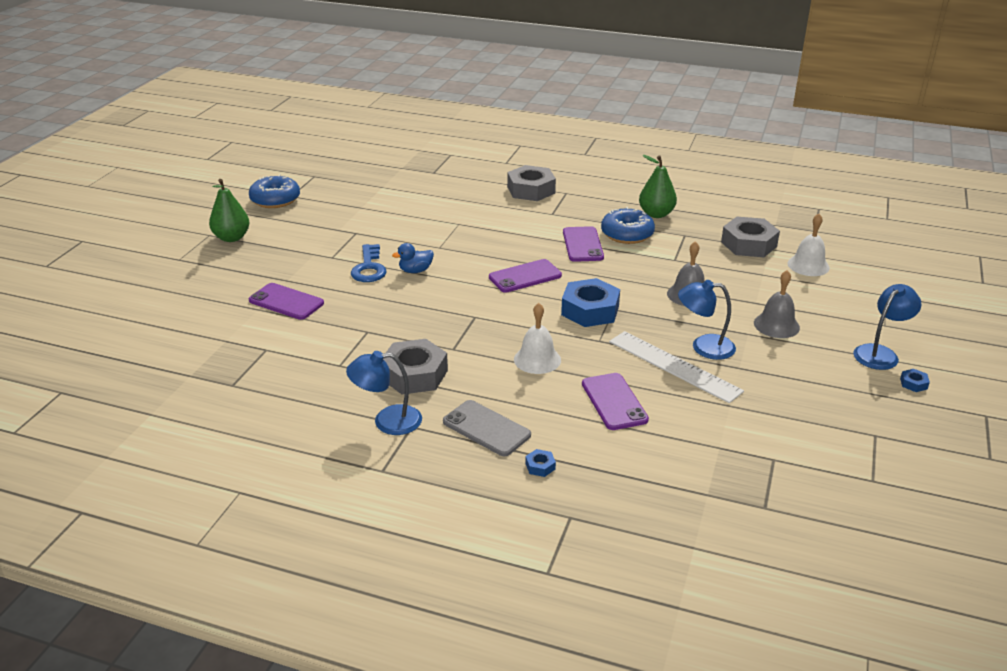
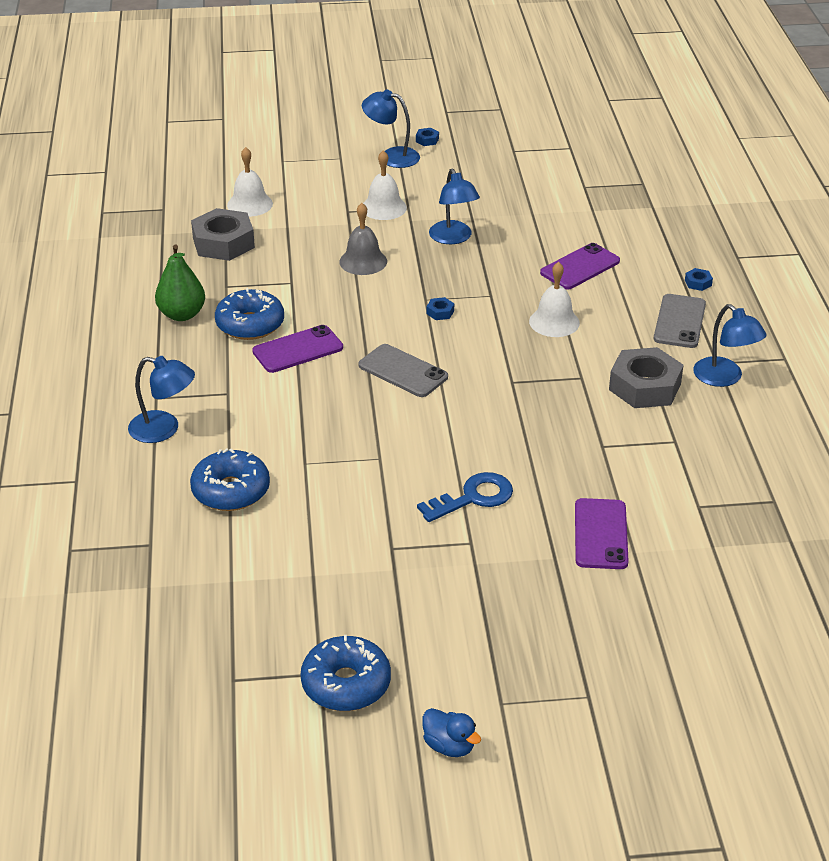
camera: 115 degrees left, 5 degrees up
(232, 238) = (492, 671): green pear -> none
(415, 271) = (451, 457): blue duck -> blue duck (449, 746)
(455, 198) = (231, 491): none -> blue donut
(525, 276) = (403, 371): purple phone -> grey phone
(531, 190) = (164, 429): grey nut -> blue lamp
(590, 310) = (440, 312): blue nut -> blue nut, size x0.41
(674, 366) = (498, 248): white ruler -> none
(776, 325) = (384, 207): grey bell -> white bell

